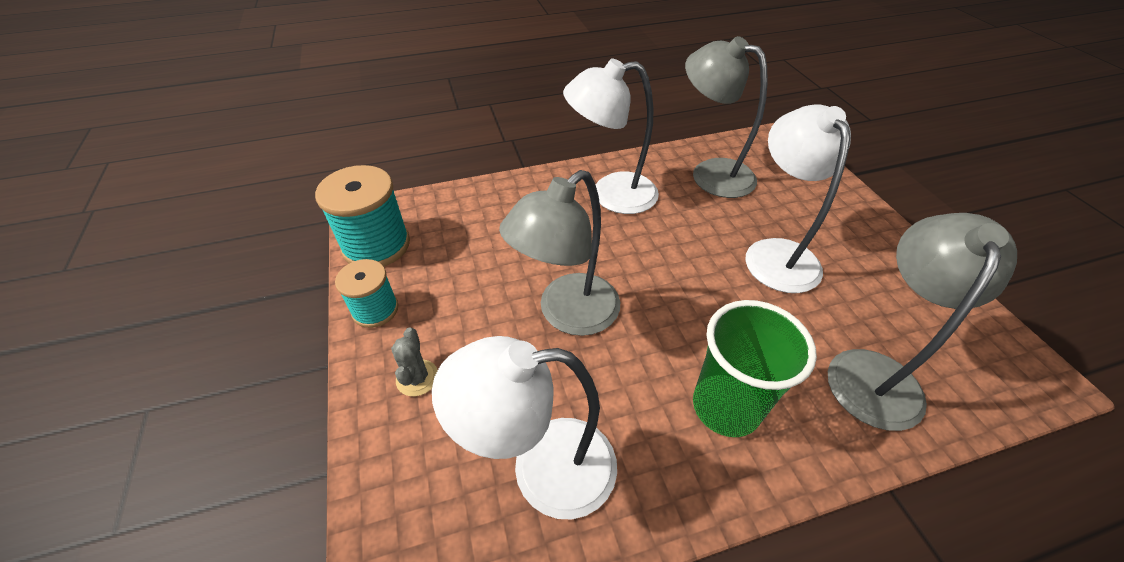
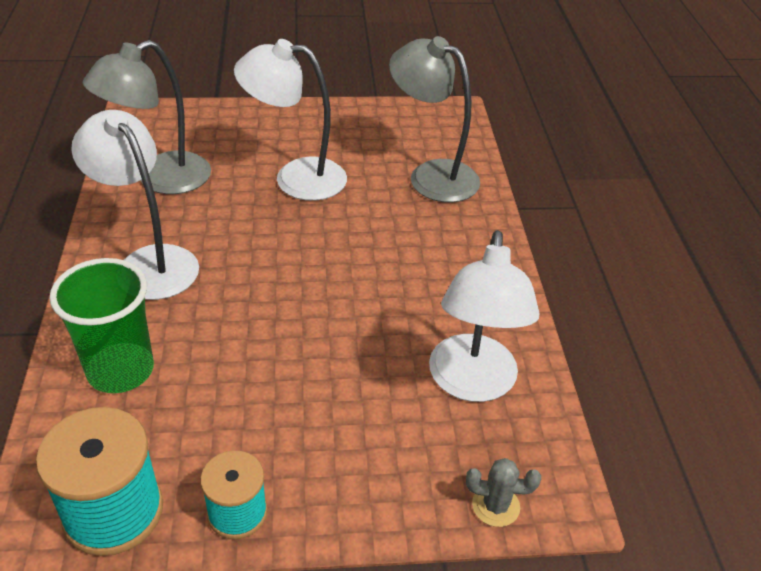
camera: 80 degrees left, 5 degrees down
(417, 378) = (353, 472): grey cactus -> grey cactus (495, 506)
(567, 314) = (312, 335): grey lamp -> none
(611, 195) = (149, 262): white lamp -> white lamp turned 135 degrees clockwise
(726, 407) = (441, 260): green cup -> green cup (120, 370)

